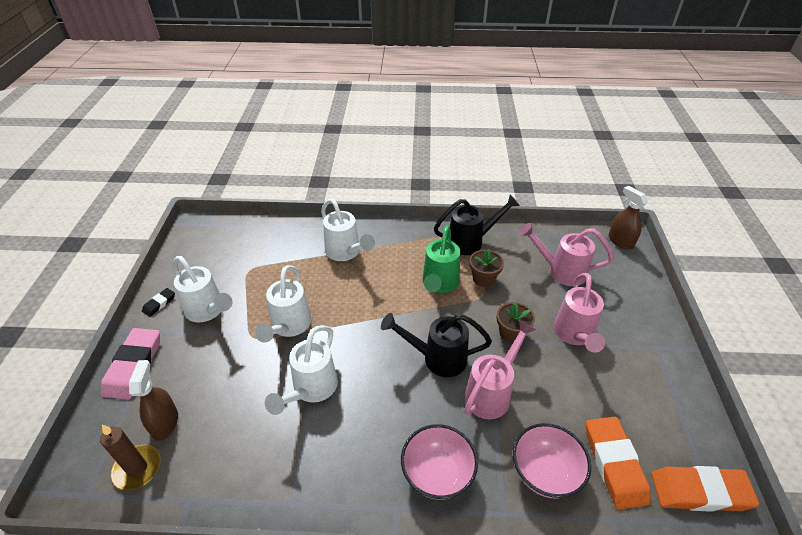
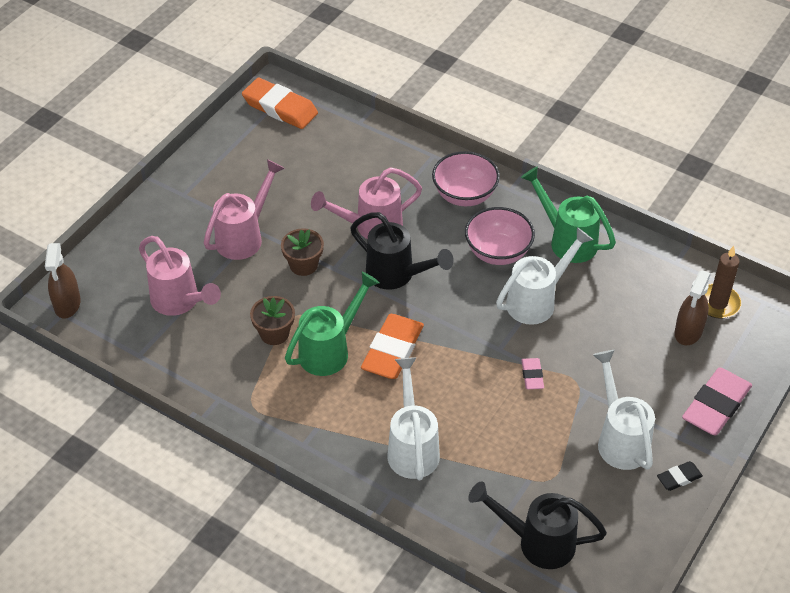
camera: 150 degrees left, 5 degrees up
(288, 327) = (532, 375): white watering can -> pink eraser
(310, 470) = (566, 240): none -> green watering can
(471, 241) = (242, 388): black watering can -> black watering can (536, 542)
(545, 473) = (380, 162): pink bowl -> pink bowl (498, 252)
(614, 464) = (322, 144): orange eraser -> orange eraser (392, 350)

